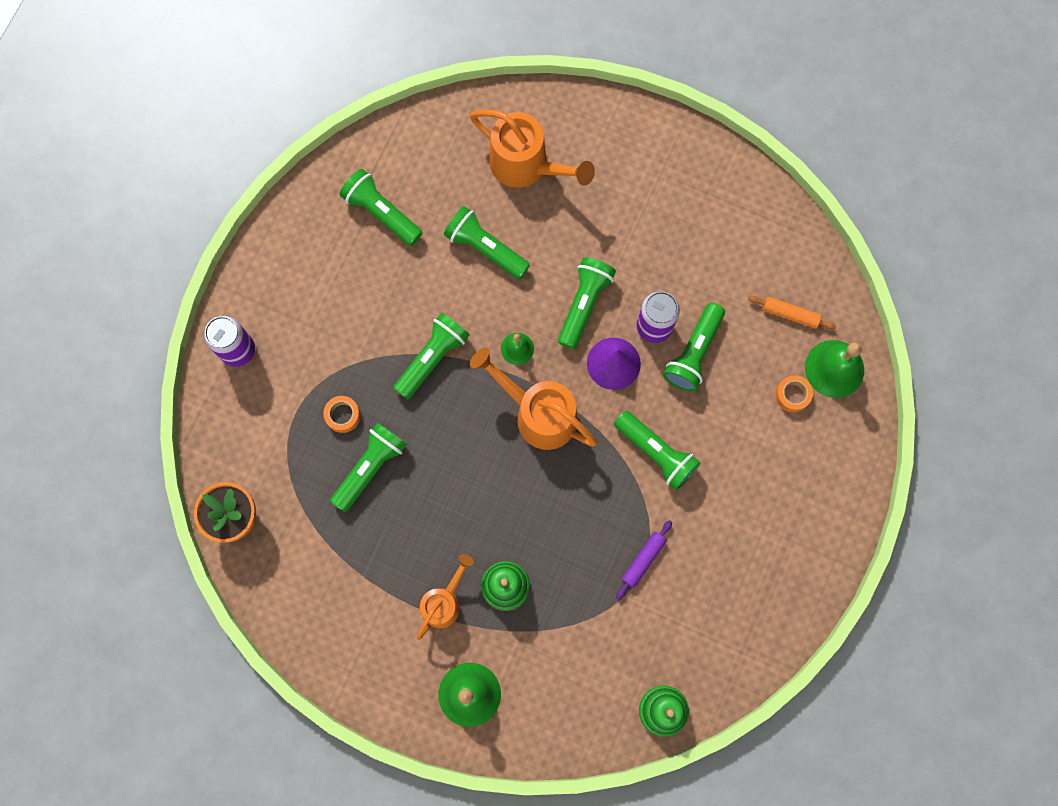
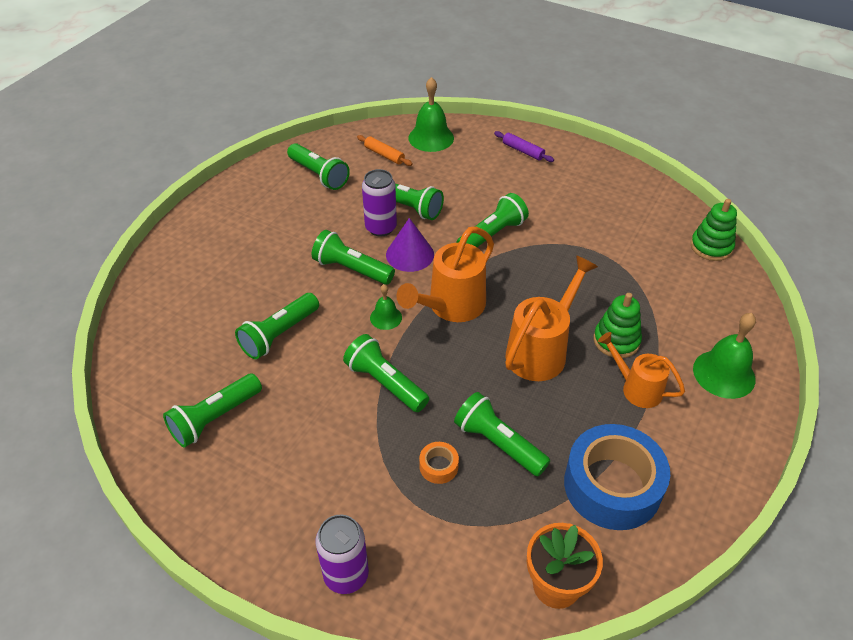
camera: 85 degrees left, 30 degrees down
(332, 570) = (612, 485): none -> blue tape
(526, 166) = (204, 299): orange watering can -> orange watering can (541, 350)
(643, 560) = (585, 249): purple rolling pin -> purple rolling pin (523, 151)
(740, 243) = (319, 175): none -> green flashlight
(790, 314) = (384, 155): orange rolling pin -> orange rolling pin turned 75 degrees counterclockwise
(792, 395) = (449, 159): orange tape -> none

